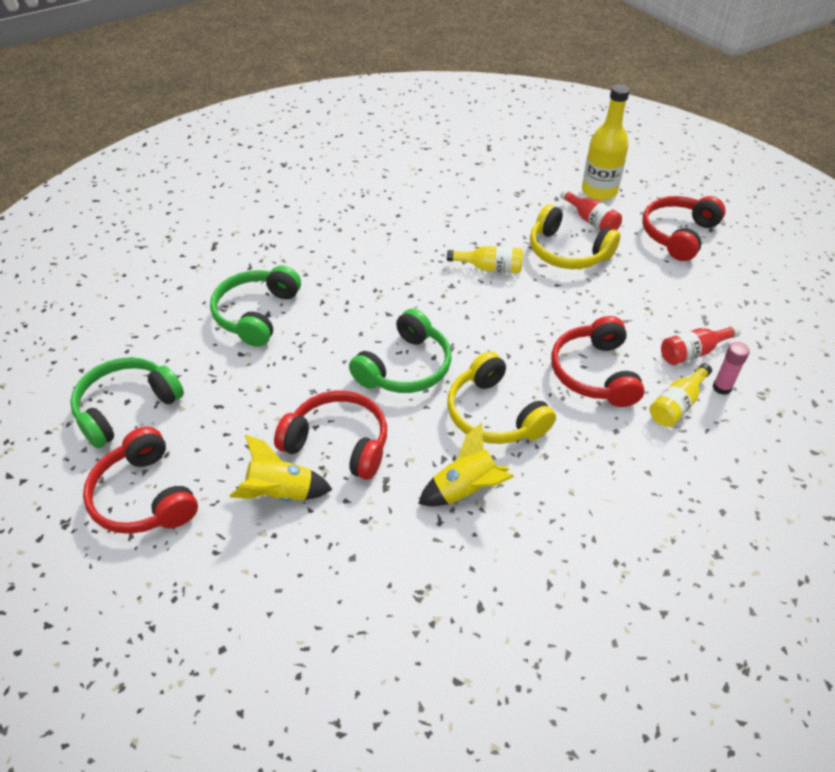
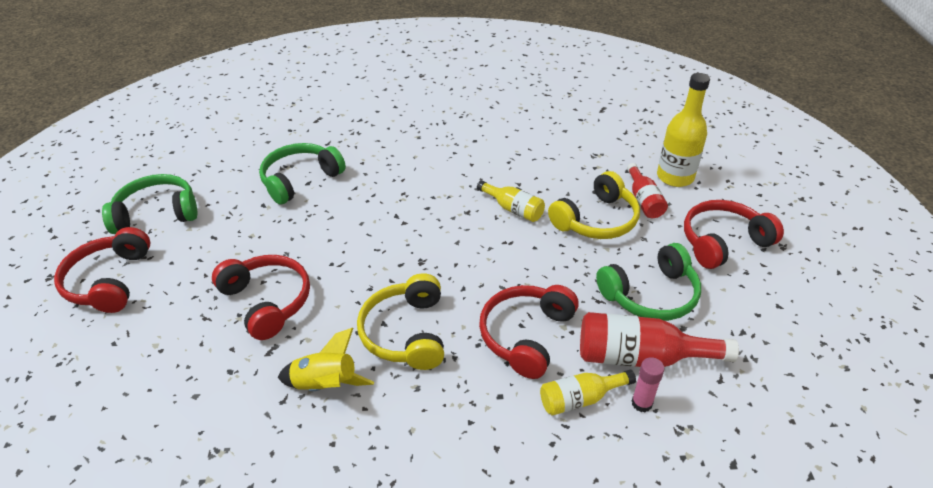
camera: 30 degrees right, 5 degrees down
(281, 493) = (194, 321): yellow rocket -> none
(405, 367) = (370, 263): green headphones -> green headphones (650, 294)
(567, 252) = (596, 220): yellow headphones -> yellow headphones turned 105 degrees counterclockwise
(693, 352) = (640, 357): red bottle -> red bottle, size x1.63

